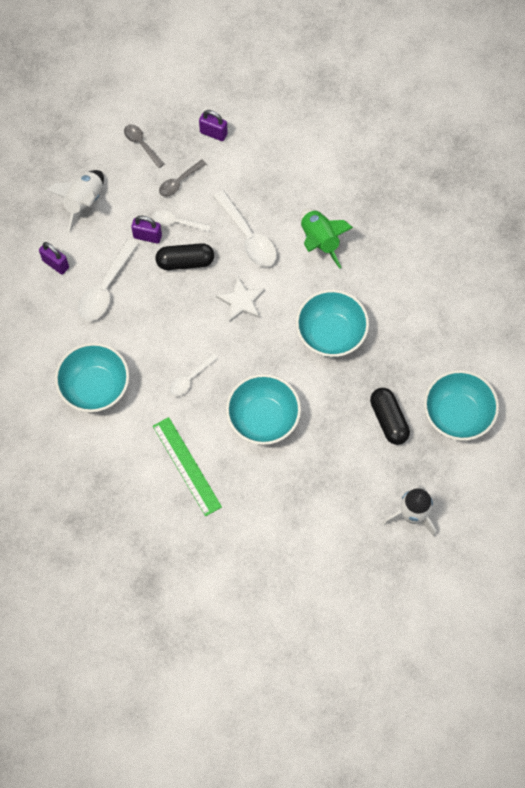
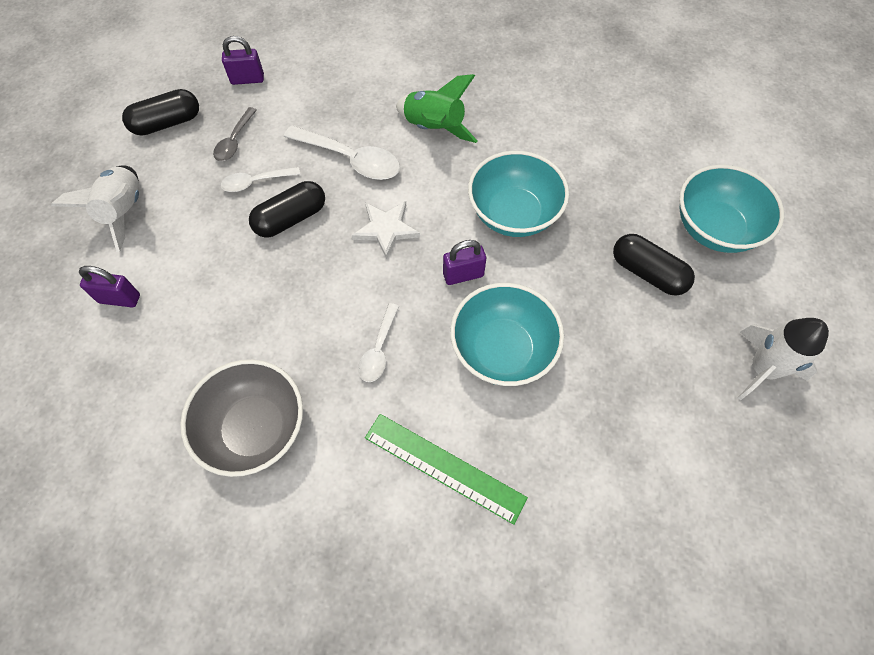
camera: 30 degrees left, 5 degrees down
(95, 387) = (255, 428): turquoise bowl -> grey bowl
(105, 288) = (204, 296): white spoon -> none
(141, 144) = (167, 123): grey spoon -> black capsule
(147, 236) = (227, 213): purple padlock -> purple padlock (463, 275)

